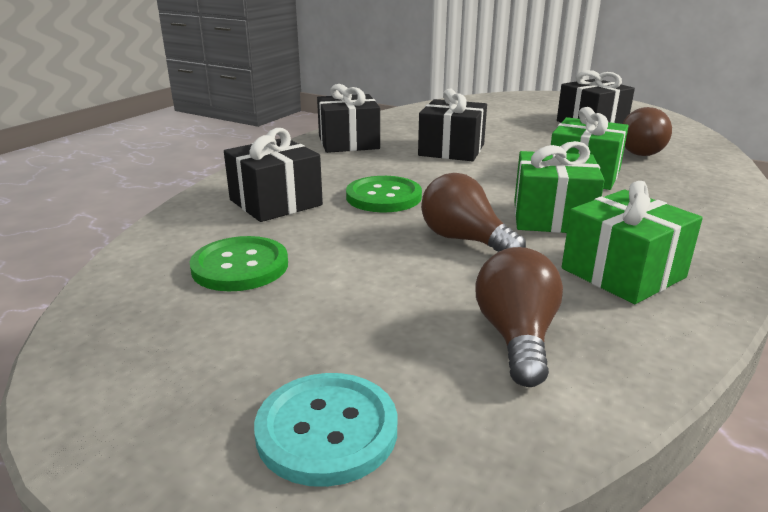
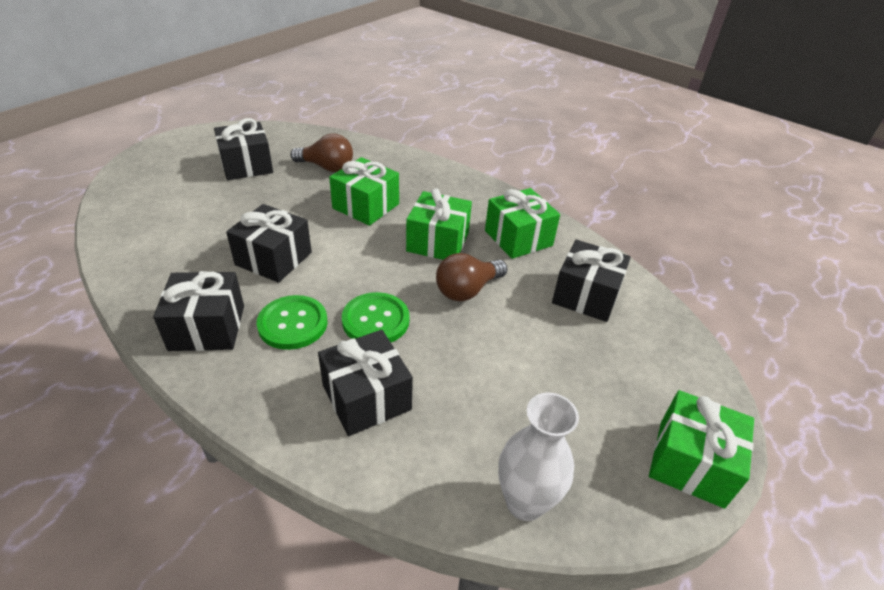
camera: 85 degrees left, 15 degrees up
(129, 285) = (525, 502): none -> white vase
(145, 431) = (690, 462): none -> green gift
(240, 266) = (496, 423): green button -> green button (293, 324)
(327, 430) = (673, 381): turquoise button -> none
(516, 337) = (586, 295): brown light bulb -> black gift

